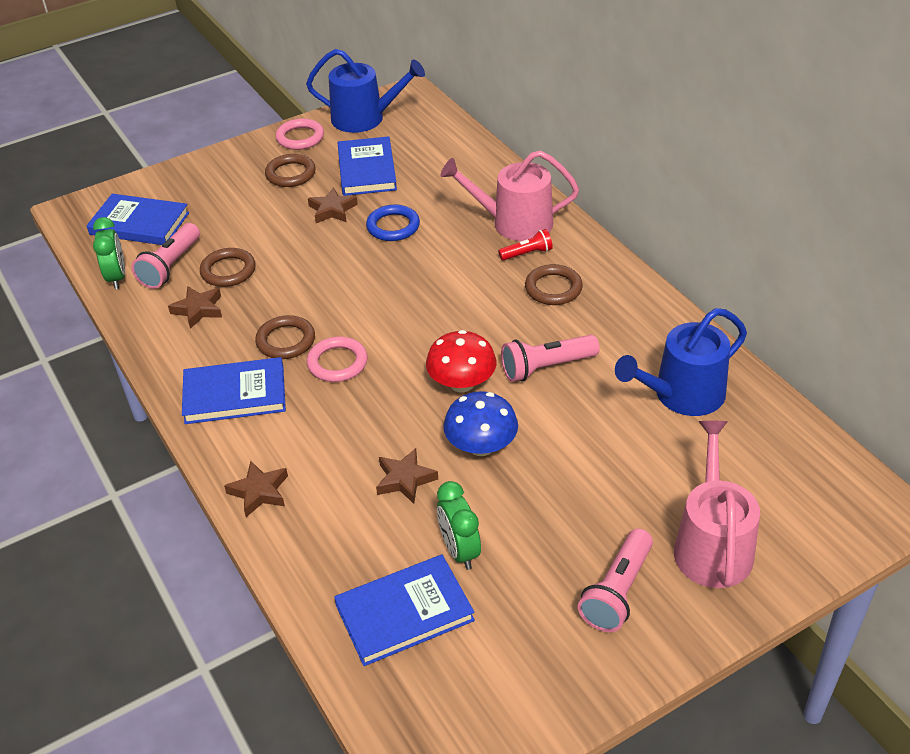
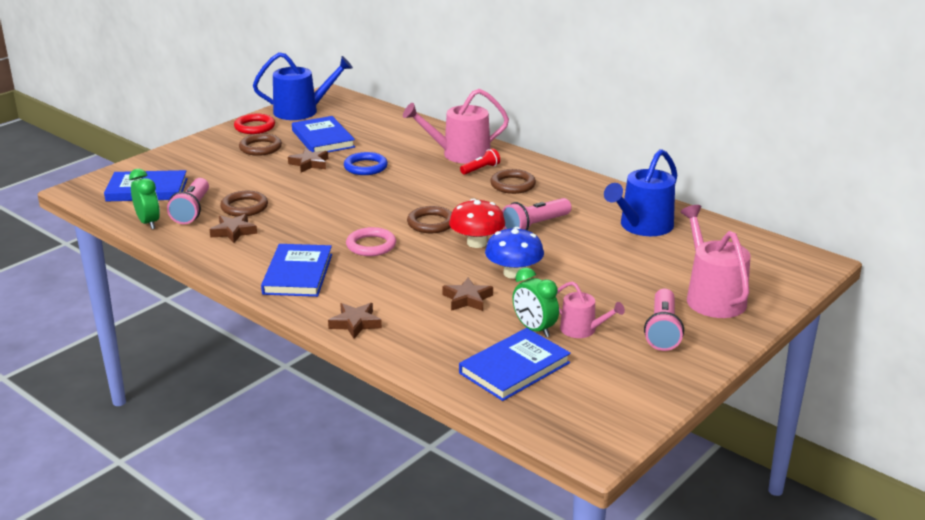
camera: 20 degrees left, 15 degrees down
(235, 394) = (298, 274): blue book -> blue book turned 60 degrees counterclockwise
(286, 341) = (320, 239): brown ring -> brown ring (431, 223)
(300, 137) = (254, 127): pink ring -> red ring
(517, 566) = (582, 330): none -> pink watering can

